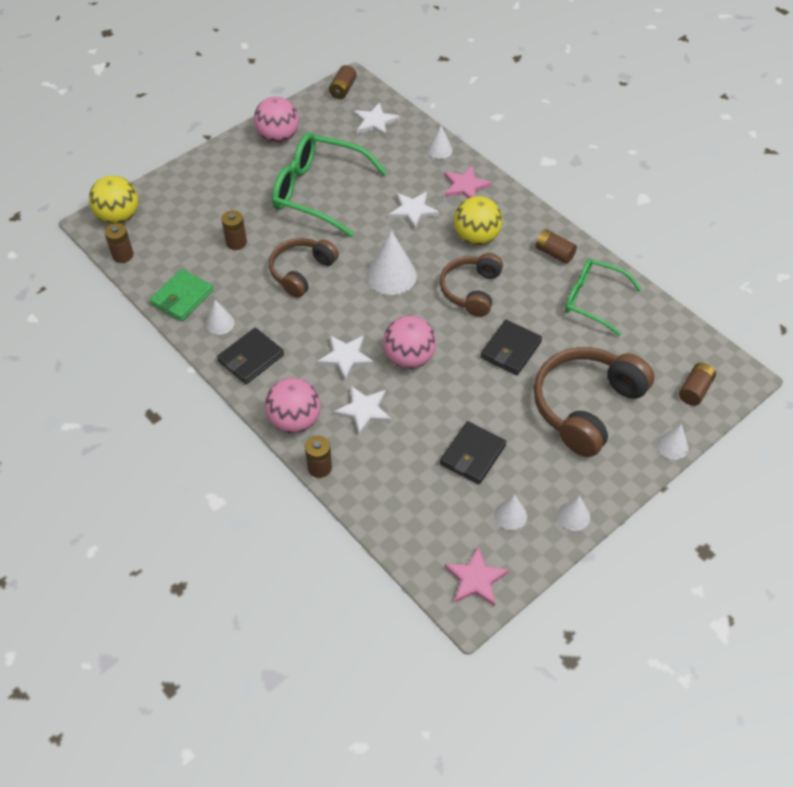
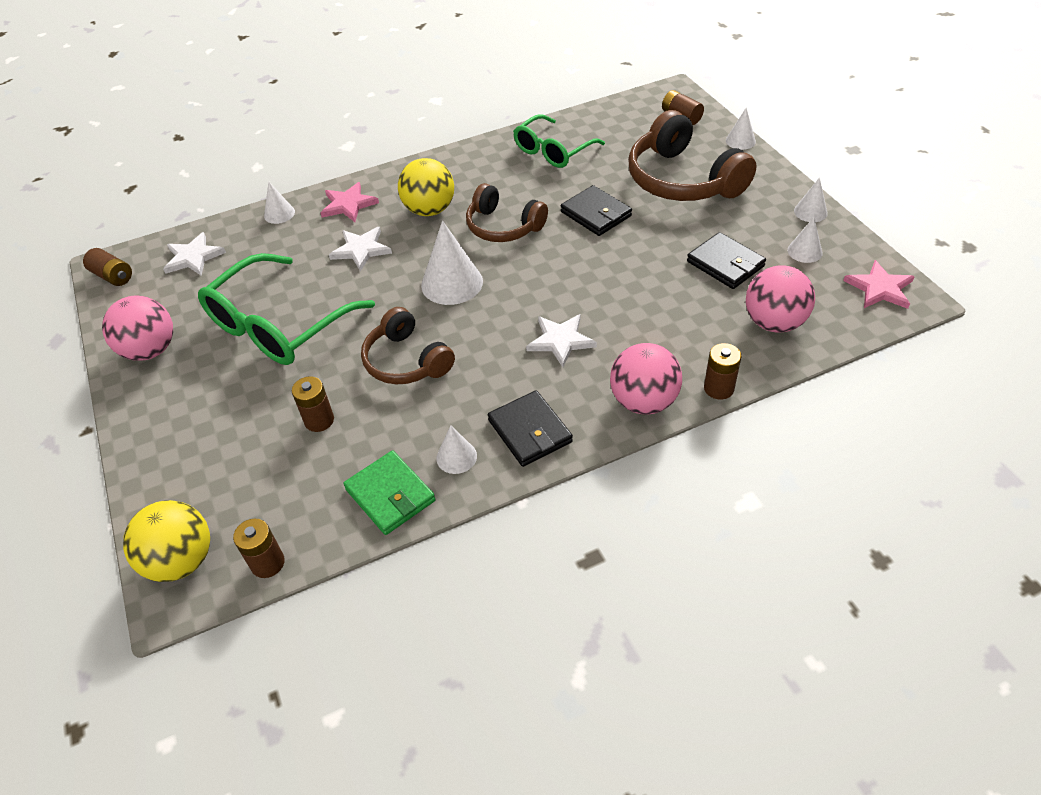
camera: 70 degrees left, 5 degrees down
(364, 410) = (645, 337): white star -> none
(409, 358) = (581, 289): pink ball -> pink ball (774, 322)
(554, 253) = (480, 163): brown battery -> none

